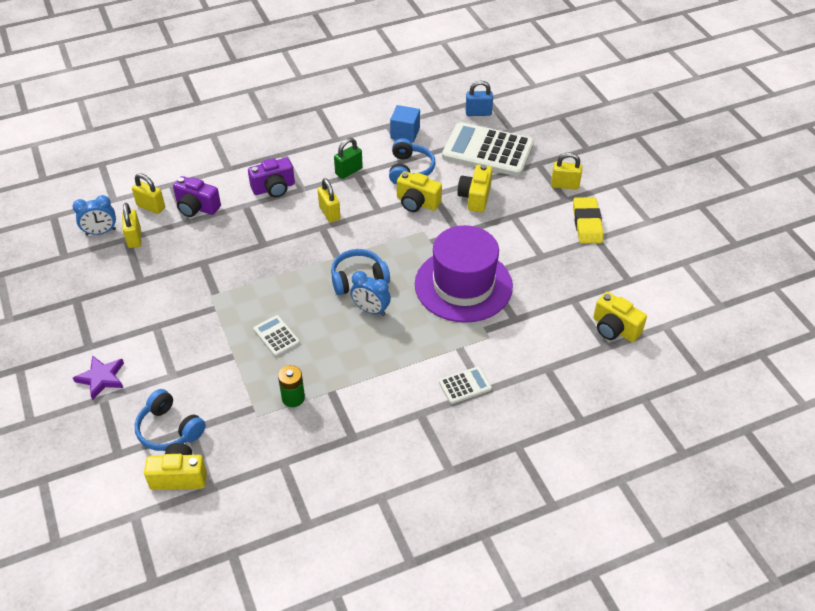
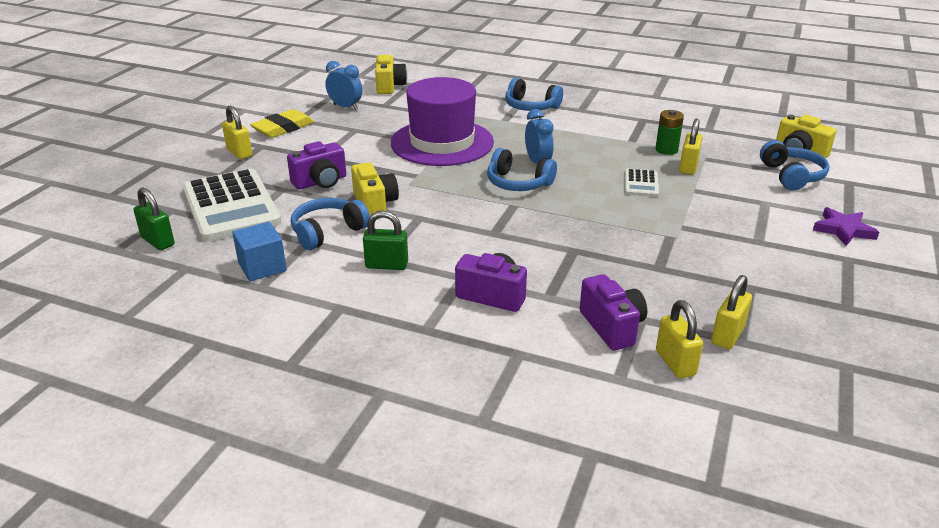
camera: 135 degrees left, 15 degrees down
(100, 232) = (774, 369): blue clock -> blue clock (345, 107)
(329, 213) = (468, 240): yellow padlock -> yellow padlock (688, 167)
(465, 385) = (531, 107): white calculator -> blue headphones
(475, 197) = (320, 182): yellow camera -> purple camera
(478, 113) = (158, 241): blue padlock -> green padlock

